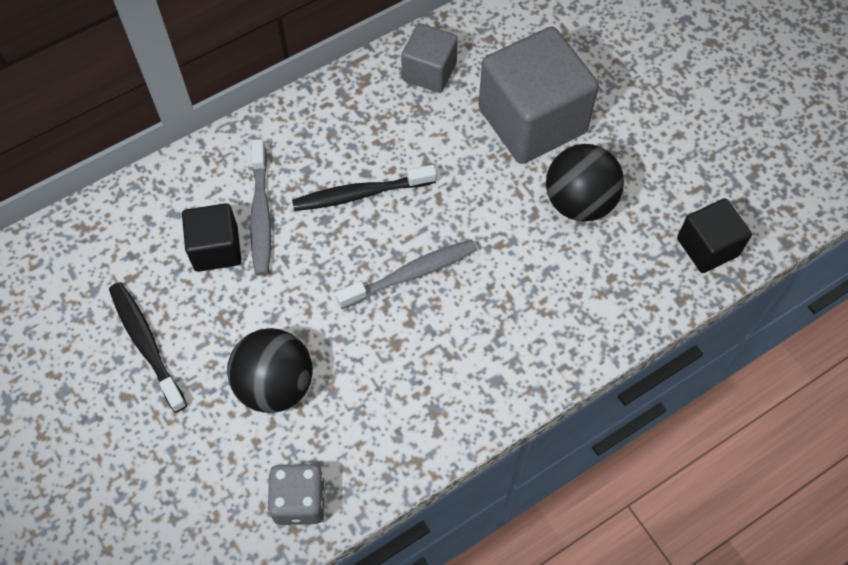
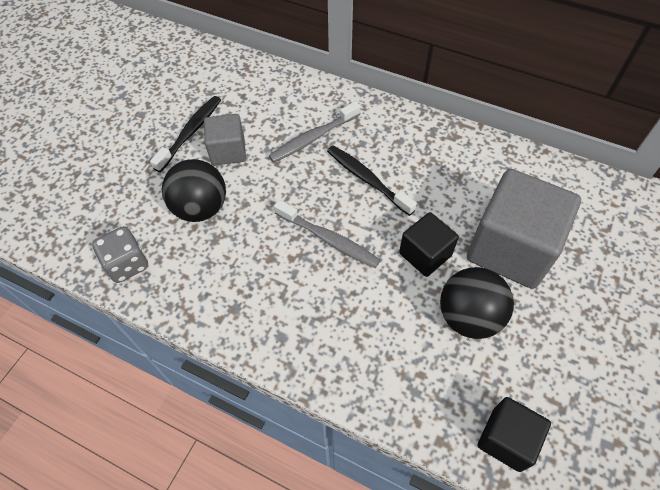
camera: 60 degrees right, 5 degrees down
(216, 249) = (274, 130): black cube -> black cube (425, 254)
(429, 71) = (492, 167): grey cube -> grey cube (228, 151)

